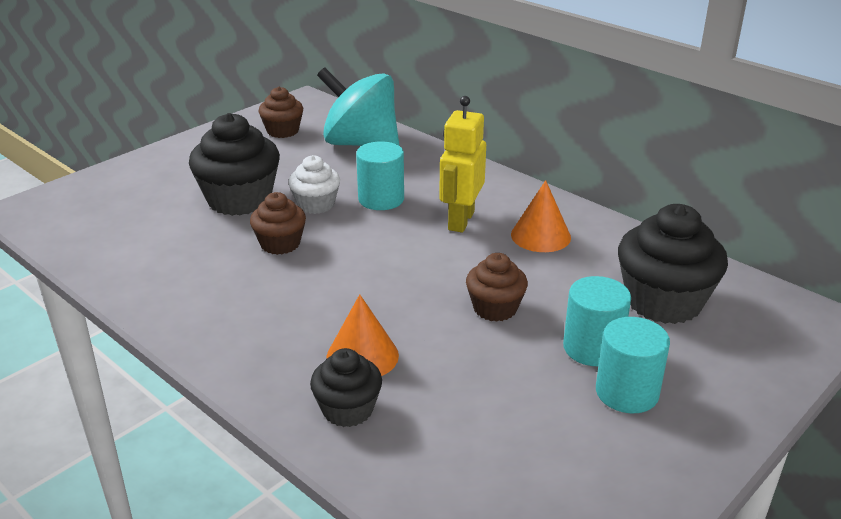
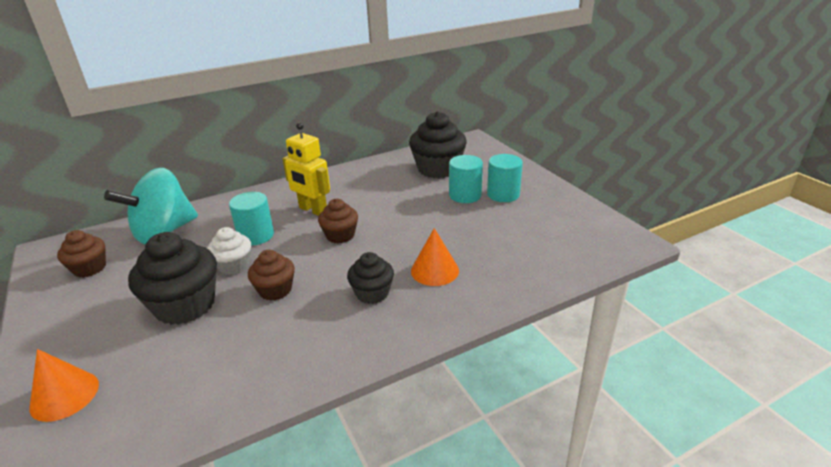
camera: 70 degrees left, 0 degrees up
(348, 409) = (484, 283): black cupcake -> black cupcake (372, 293)
(495, 308) = (414, 216): brown cupcake -> brown cupcake (340, 235)
(540, 236) = (352, 188): orange cone -> orange cone (64, 395)

